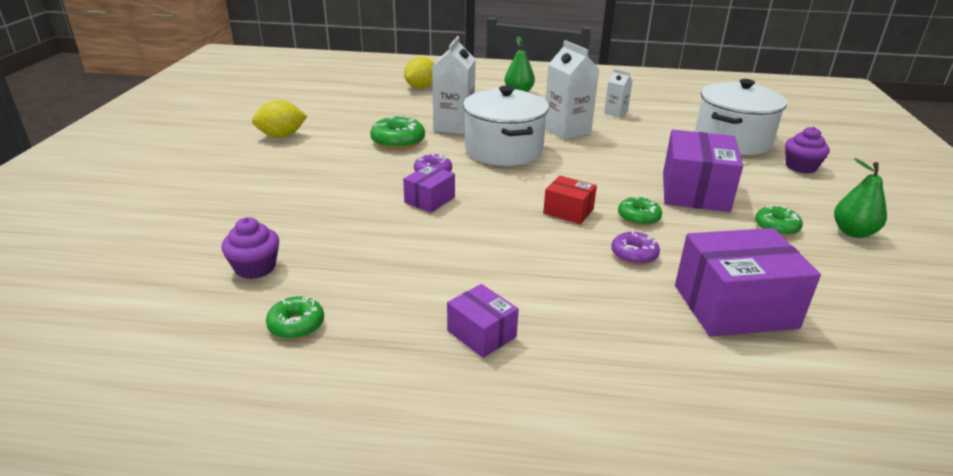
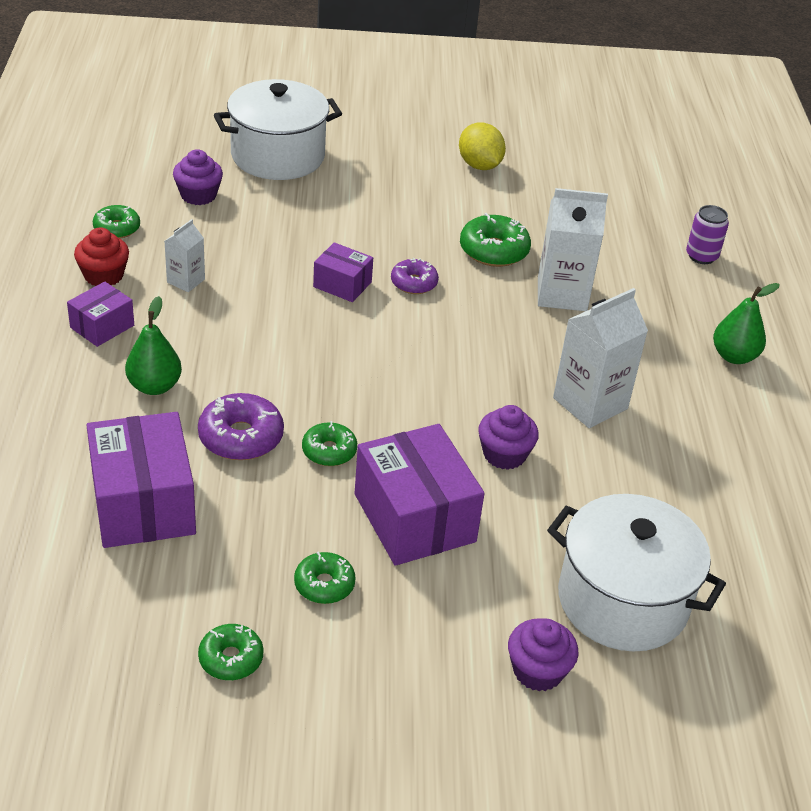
camera: 80 degrees right, 10 degrees up
(388, 334) = (103, 275): none -> red cupcake
(421, 87) = (701, 256): yellow lemon -> purple can
(503, 150) = (496, 339): white pot -> white pot (277, 156)
(568, 211) = (334, 391): red box -> none
(615, 113) = (690, 465): white carton -> white carton (186, 281)
(622, 158) = (504, 454): none -> purple cupcake
(634, 255) = (241, 437): purple donut -> purple donut, size x1.55
(695, 191) = (414, 518): purple box -> purple box turned 60 degrees clockwise
(853, 232) = (321, 669): green pear -> green pear (154, 386)
(872, 267) = (231, 658): none -> green donut

